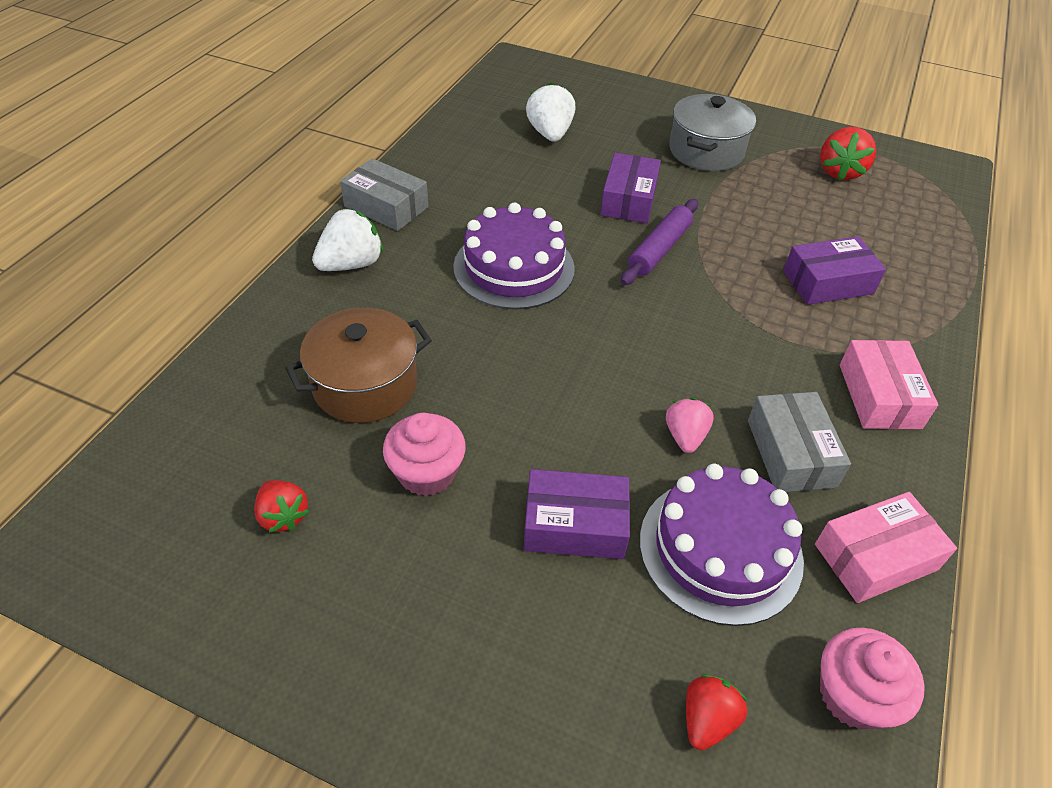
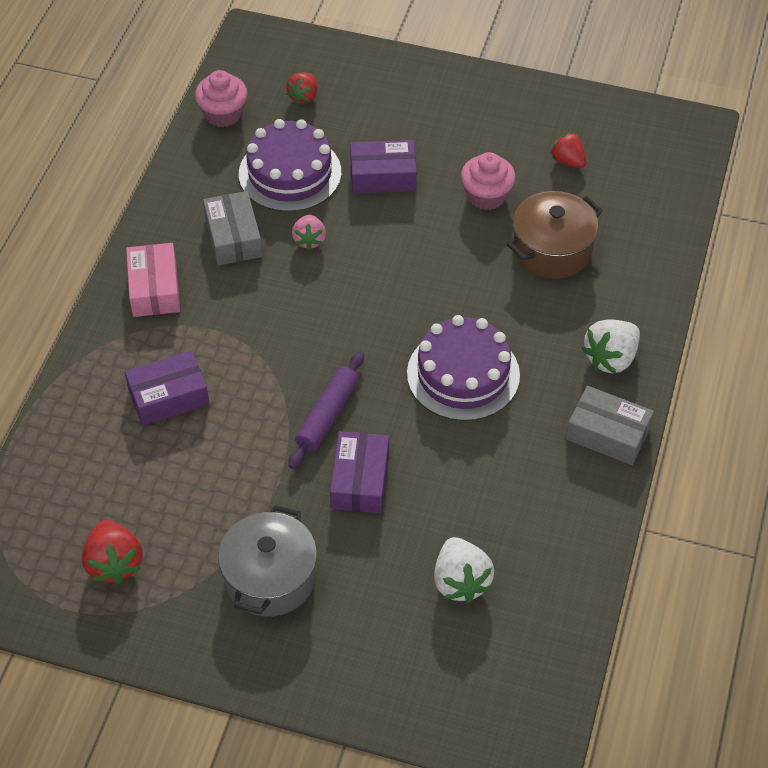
camera: 175 degrees right, 5 degrees up
(840, 172) = (114, 564): red strawberry -> red strawberry turned 150 degrees clockwise
(875, 557) = (191, 179): pink box -> none

